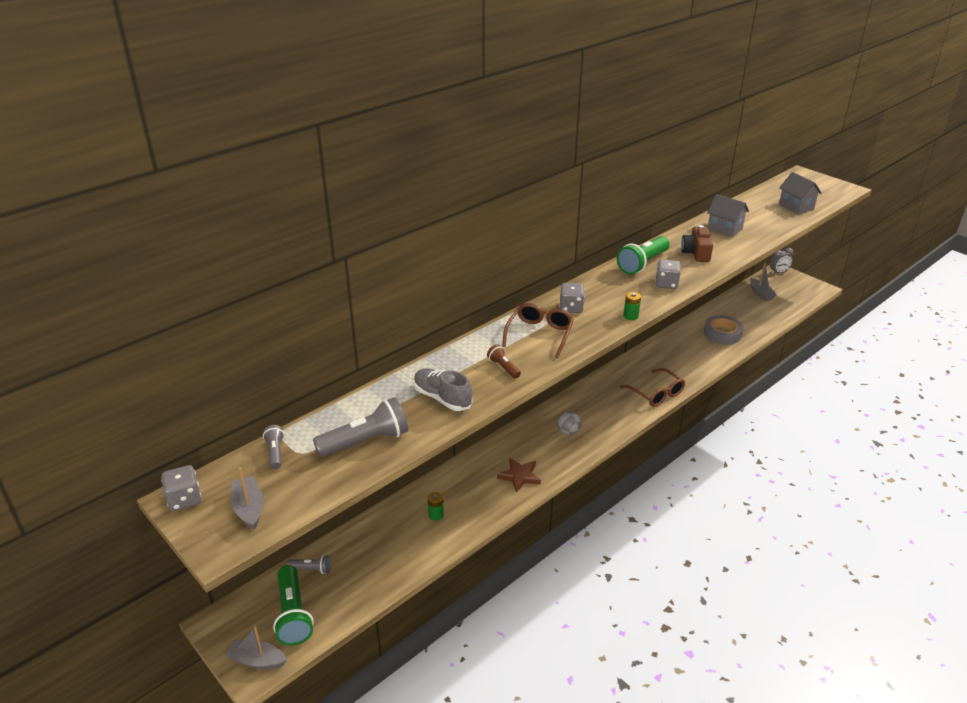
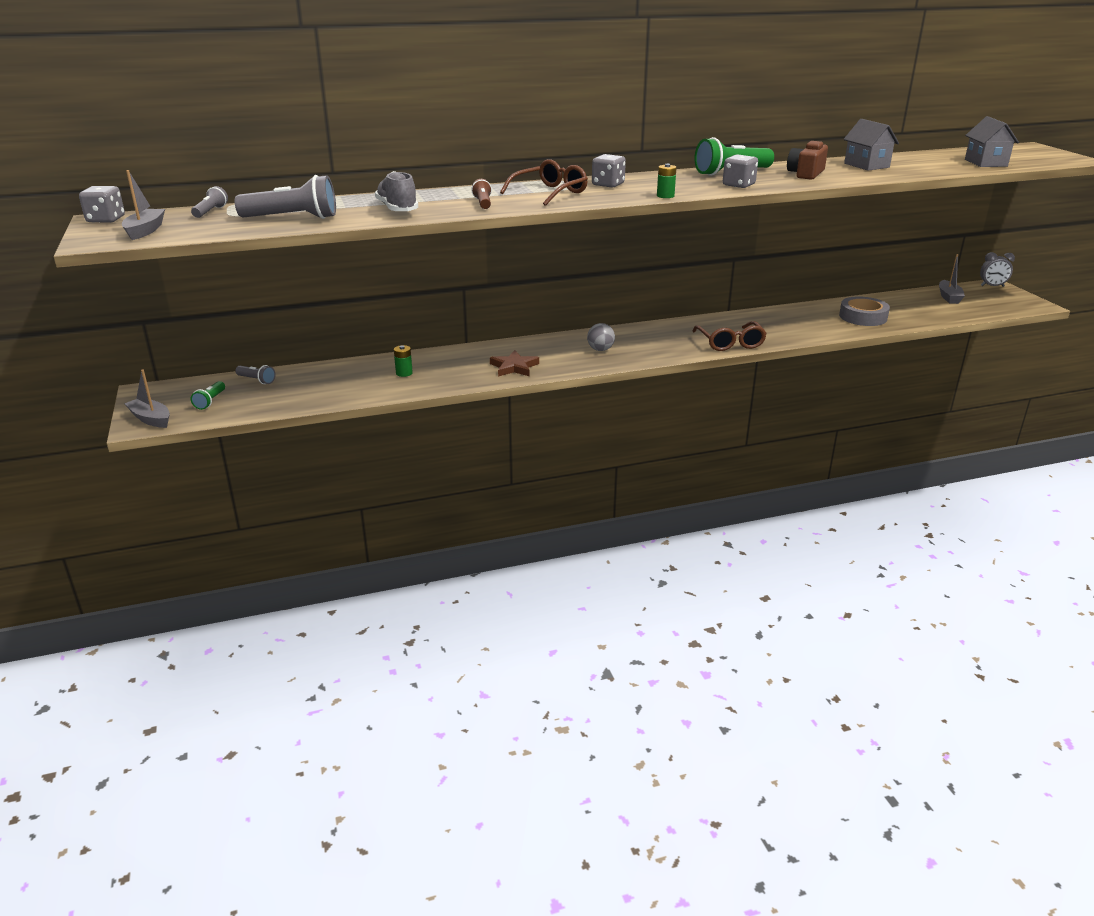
camera: 25 degrees right, 5 degrees down
(293, 614) = (210, 401): green flashlight -> green flashlight, size x0.51

